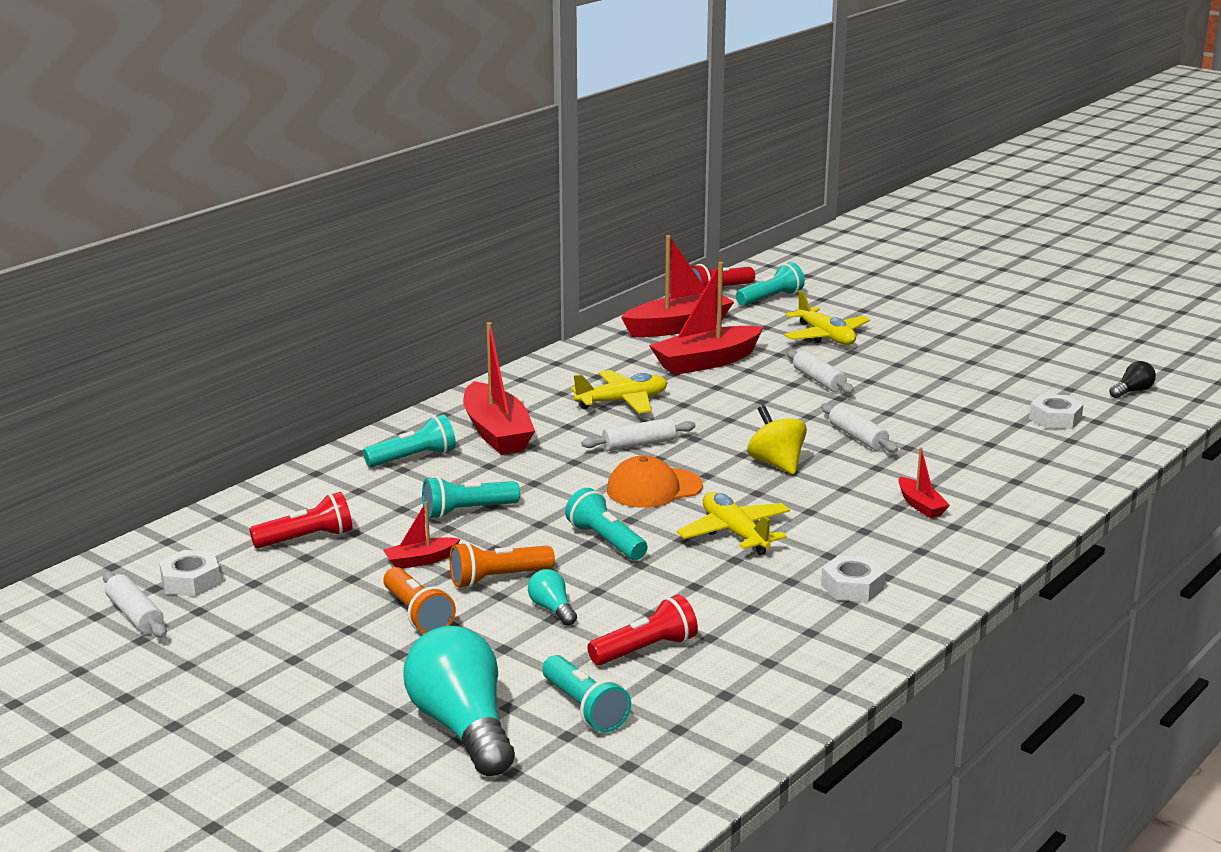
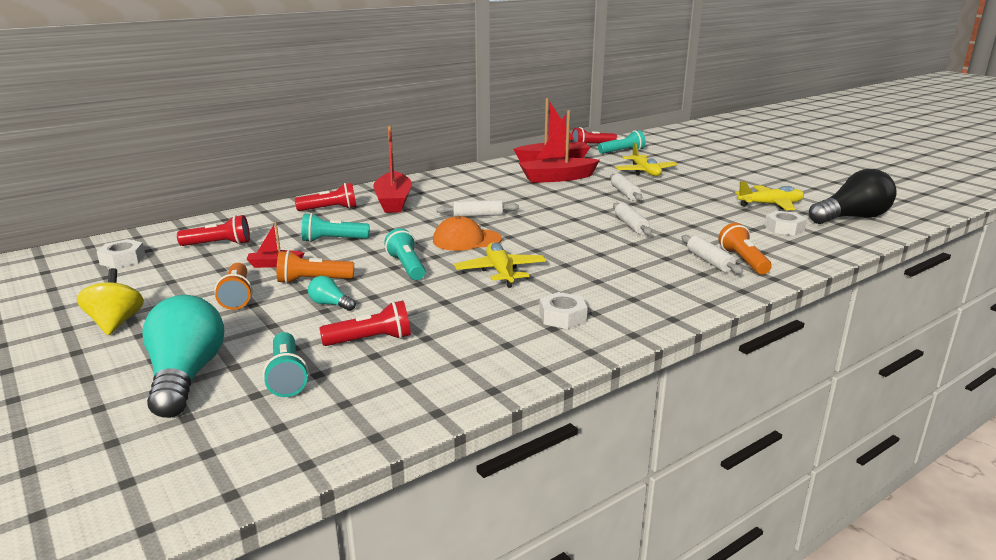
camera: 15 degrees right, 0 degrees up
(135, 615) = (66, 274): white rolling pin -> white rolling pin (709, 261)
(413, 458) = (330, 209): turquoise flashlight -> red flashlight
(552, 609) = (330, 304): turquoise light bulb -> turquoise light bulb turned 45 degrees counterclockwise
(622, 402) = (486, 193): yellow plane -> yellow plane (770, 205)
(776, 464) = (562, 235): yellow spinning top -> yellow spinning top (116, 323)
(920, 505) = (651, 270): red boat -> none
(1025, 477) = (743, 261): none -> orange flashlight
(1132, 391) = (851, 218): black light bulb -> black light bulb, size x2.23

